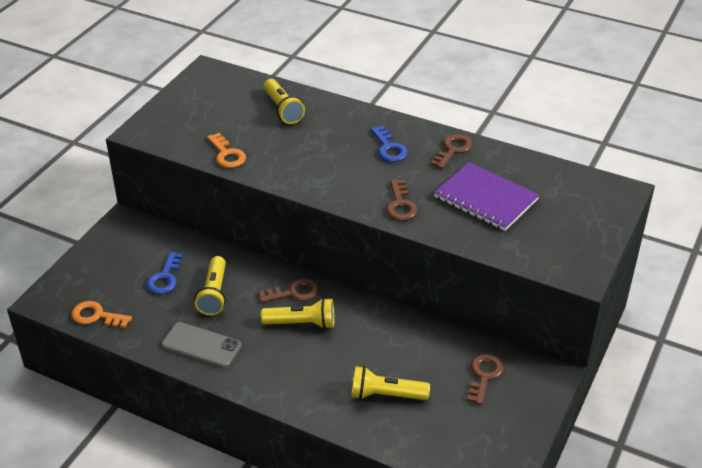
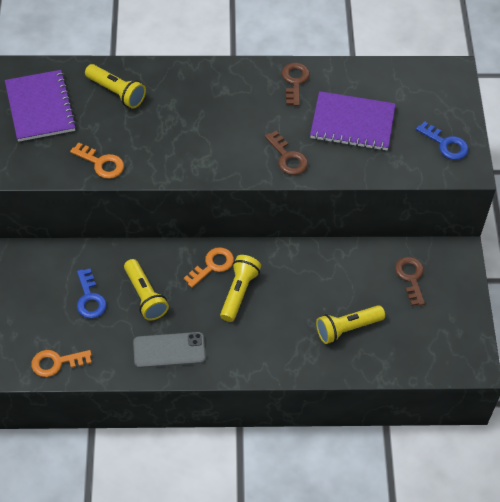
camera: 30 degrees left, 15 degrees up
(209, 100) = (40, 107): none -> purple notebook
(294, 293) = (212, 265): brown key -> orange key
(302, 323) = (239, 292): yellow flashlight -> yellow flashlight turned 45 degrees counterclockwise
(389, 148) = (240, 100): blue key -> blue key (445, 144)

